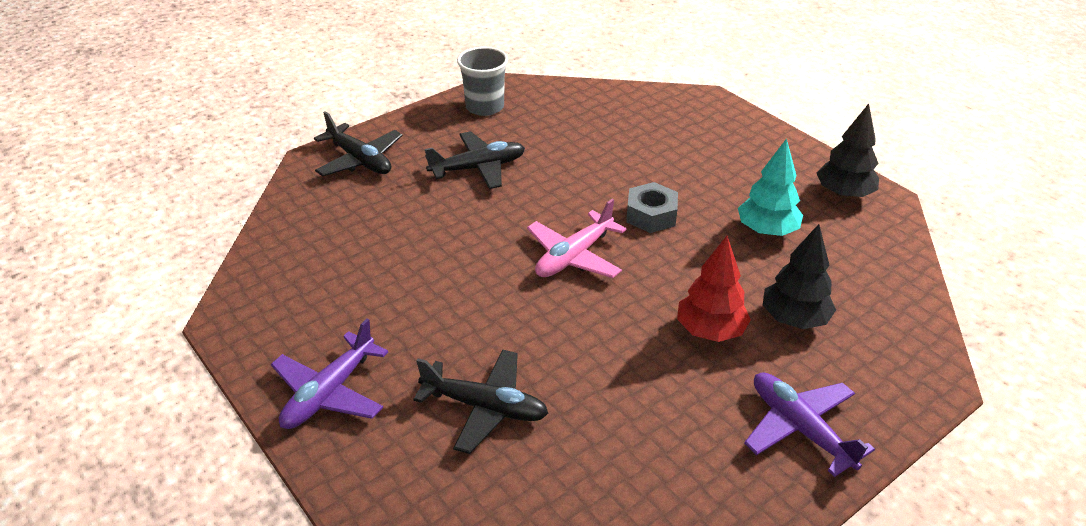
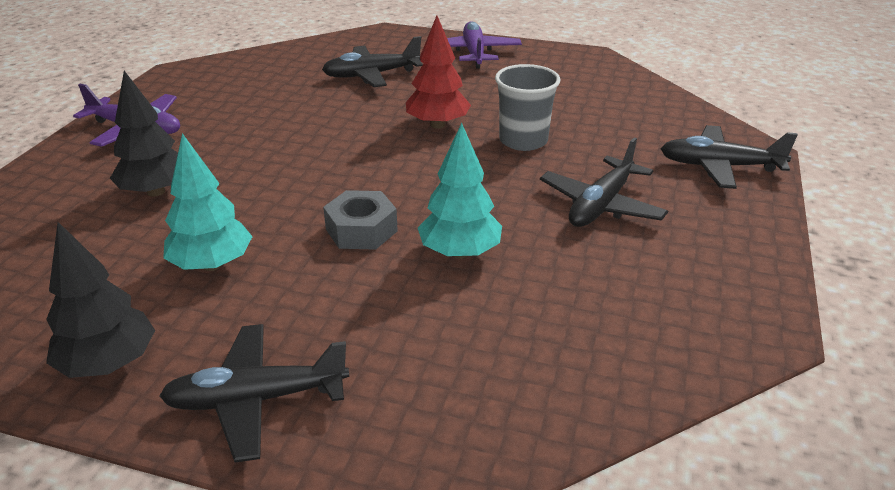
camera: 145 degrees right, 5 degrees down
(484, 107) = (722, 284): grey cup -> grey cup (523, 141)
(574, 256) = (403, 166): pink plane -> none
(602, 176) = (460, 252): none -> turquoise tree
(710, 331) = (235, 158): red tree -> red tree (437, 125)
(768, 149) = (256, 399): none -> black plane

